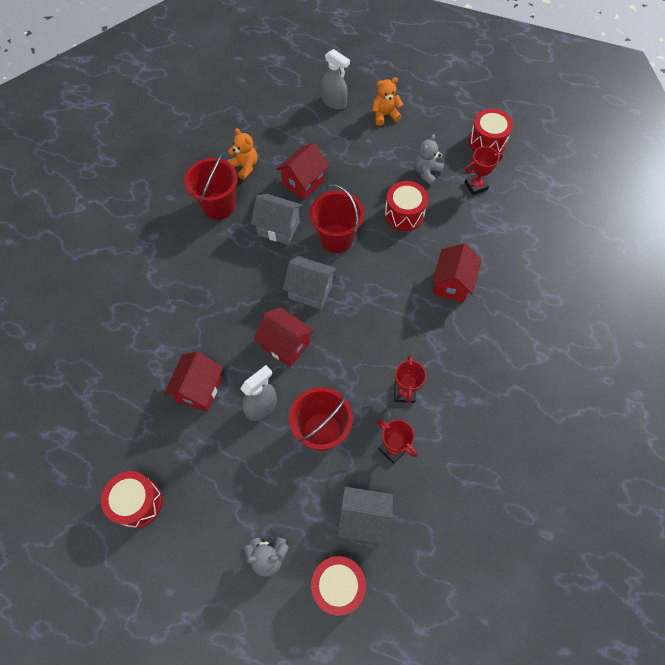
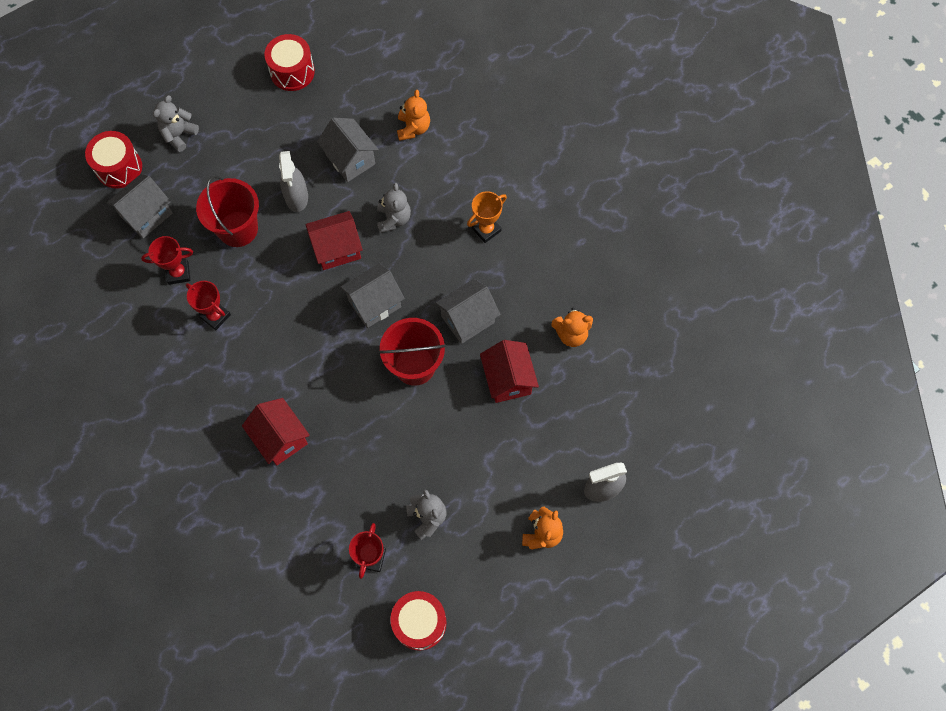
camera: 125 degrees right, 5 degrees up
(139, 361) = (413, 128): none -> orange teddy bear
(199, 257) = (486, 229): none -> orange trophy
(199, 389) = (350, 159): red house -> grey house
(218, 206) = (537, 280): red bucket -> none
(232, 323) = (393, 219): none -> grey teddy bear
(404, 214) = (393, 452): red drum -> none

